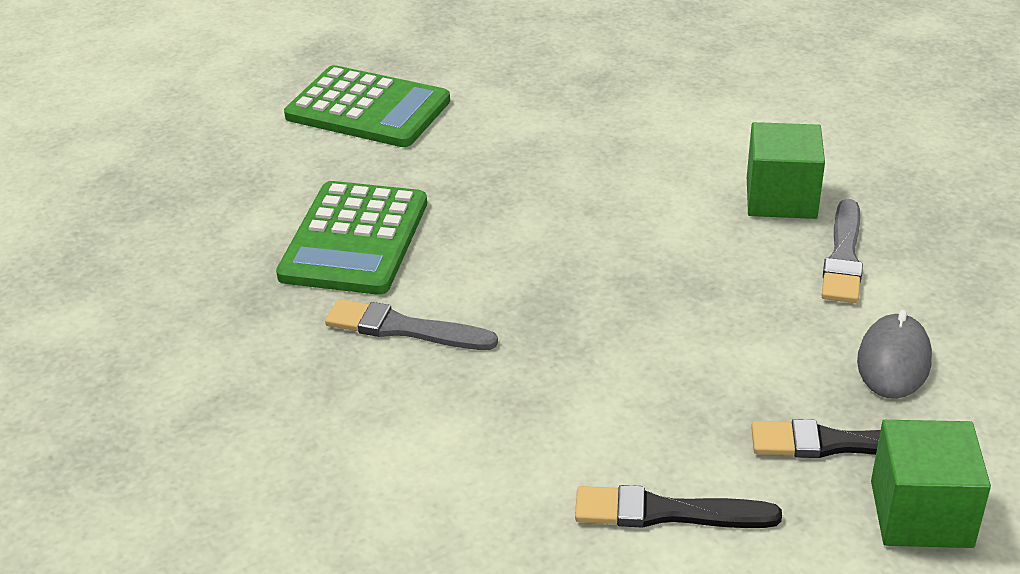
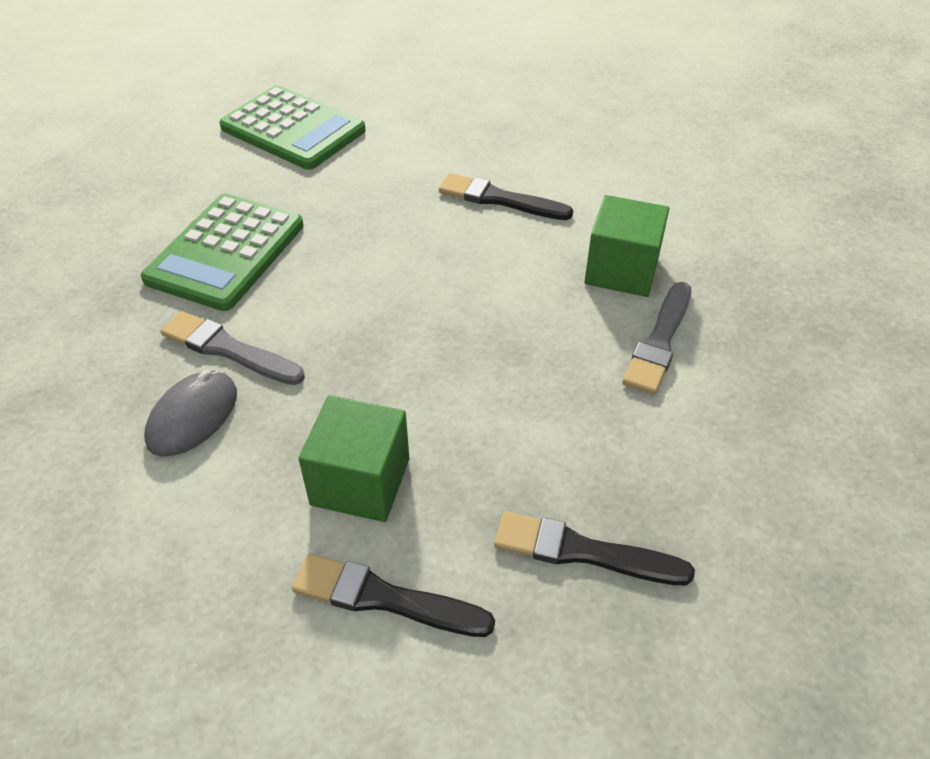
camera: 10 degrees right, 10 degrees up
(626, 149) = (499, 199): none -> black brush
(894, 361) = (669, 466): grey mouse -> grey mouse (193, 416)
(921, 514) = (637, 652): green cube -> green cube (360, 482)

